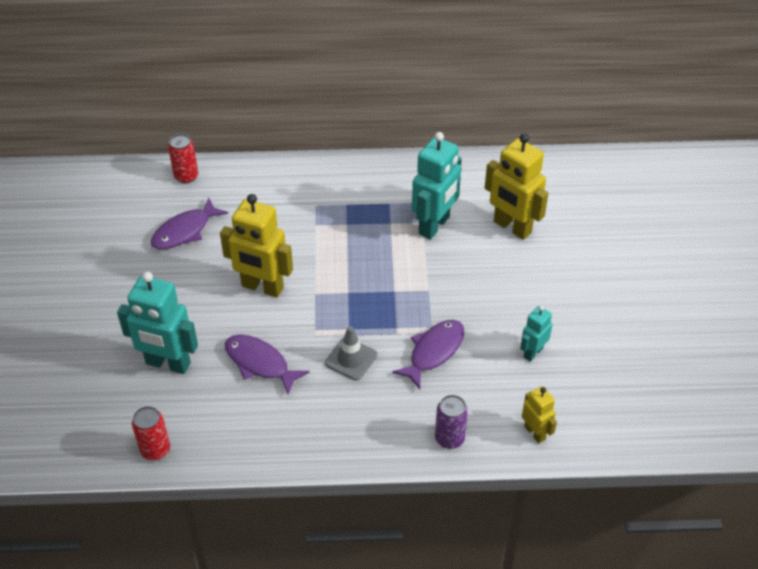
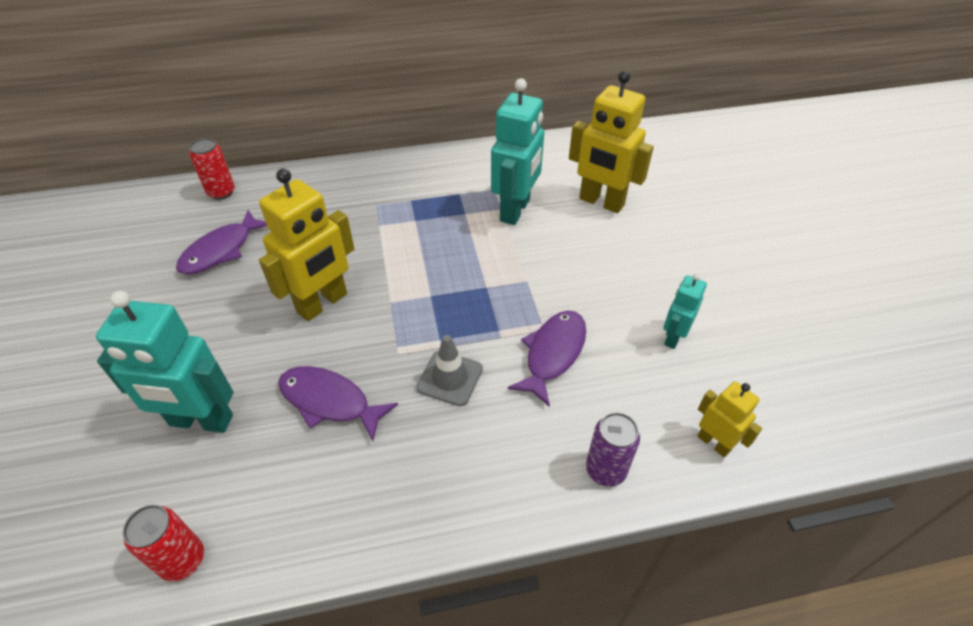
camera: 10 degrees left, 0 degrees up
(262, 287) = (322, 303): yellow robot -> yellow robot turned 60 degrees counterclockwise

